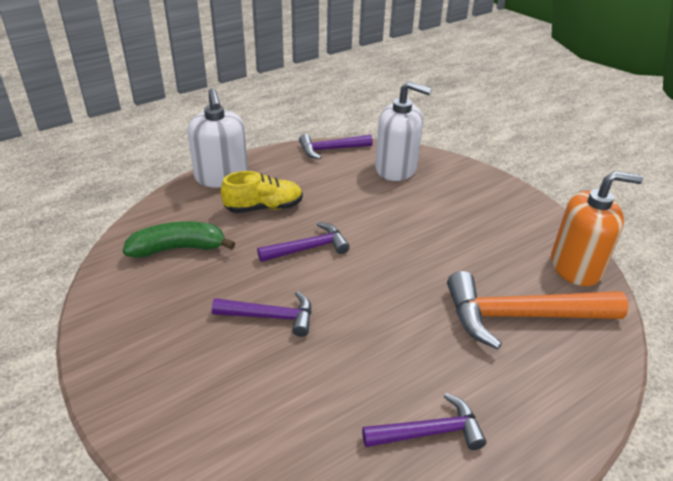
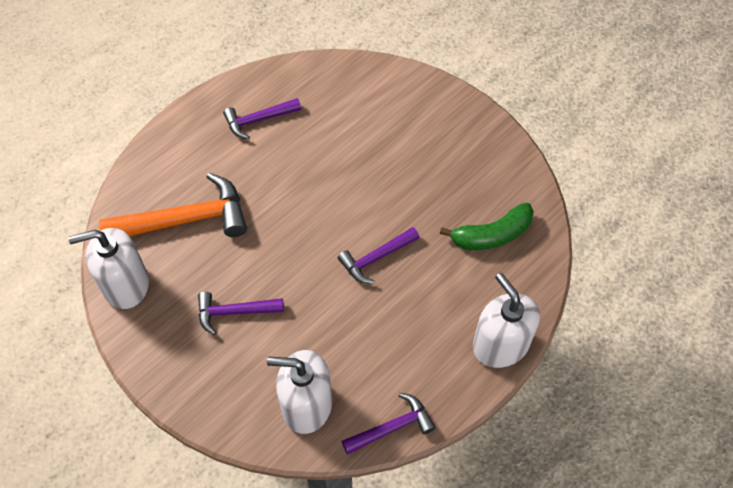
camera: 170 degrees right, 20 degrees up
(264, 207) = (436, 304): yellow shoe -> none
(270, 317) = (386, 182): purple hammer -> purple hammer (234, 312)
(576, 266) = (126, 285): orange soap dispenser -> white soap dispenser

